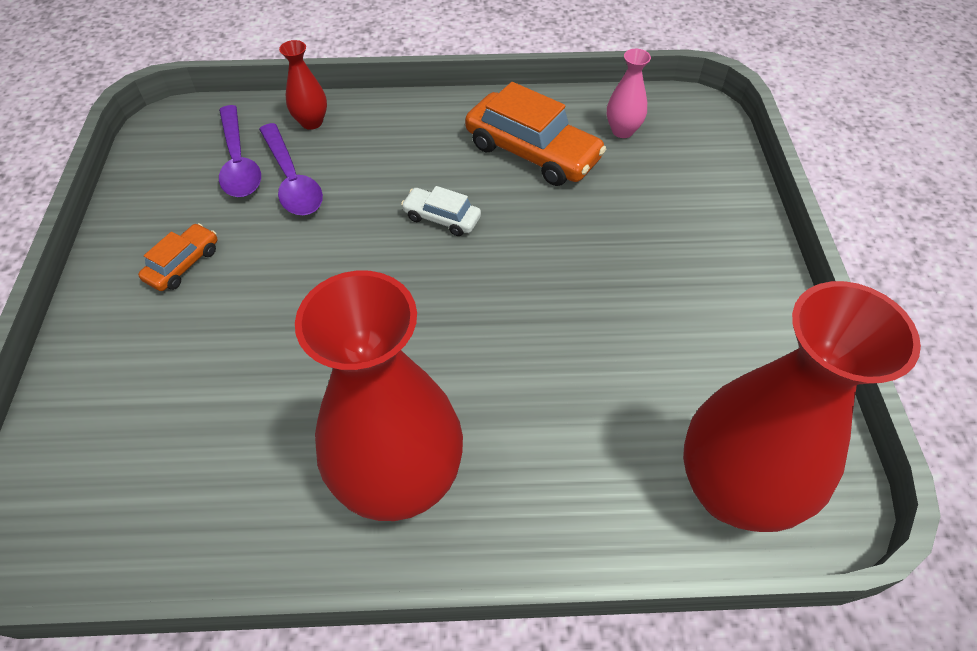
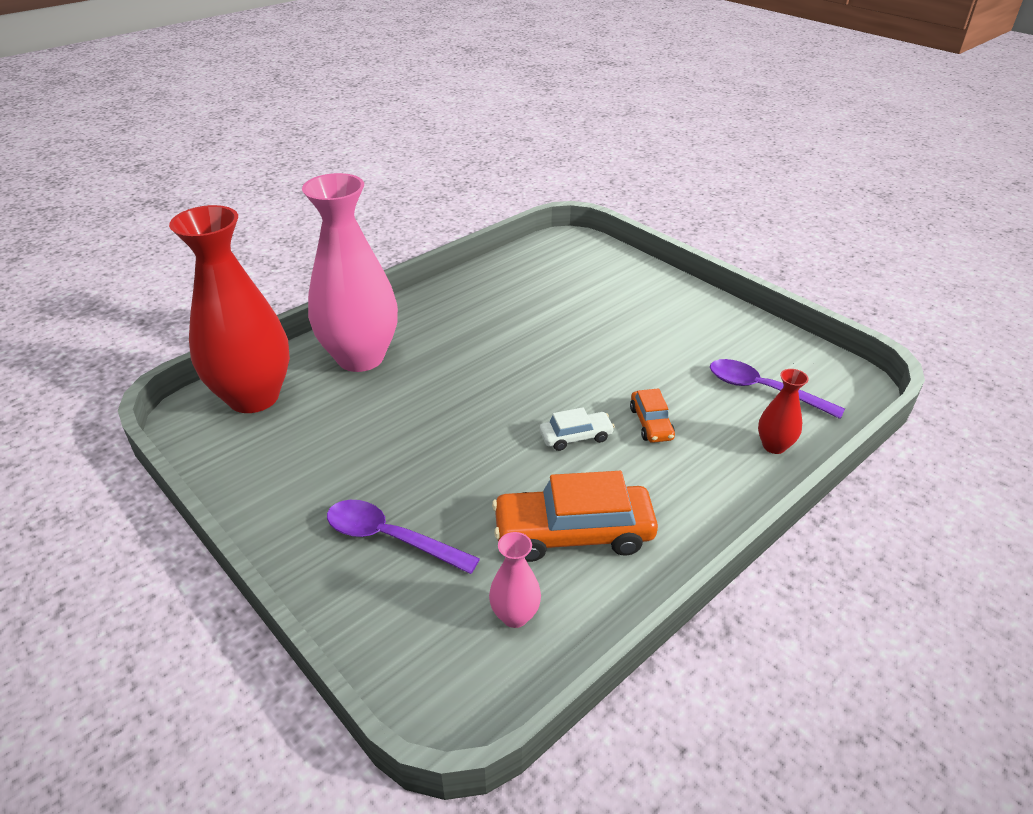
camera: 140 degrees right, 15 degrees down
(183, 264) = (683, 328): orange car -> orange car (651, 423)
(292, 180) = (710, 400): purple spoon -> purple spoon (390, 538)
(400, 481) = (441, 318): red vase -> none
(559, 473) = (360, 357): none -> pink vase

